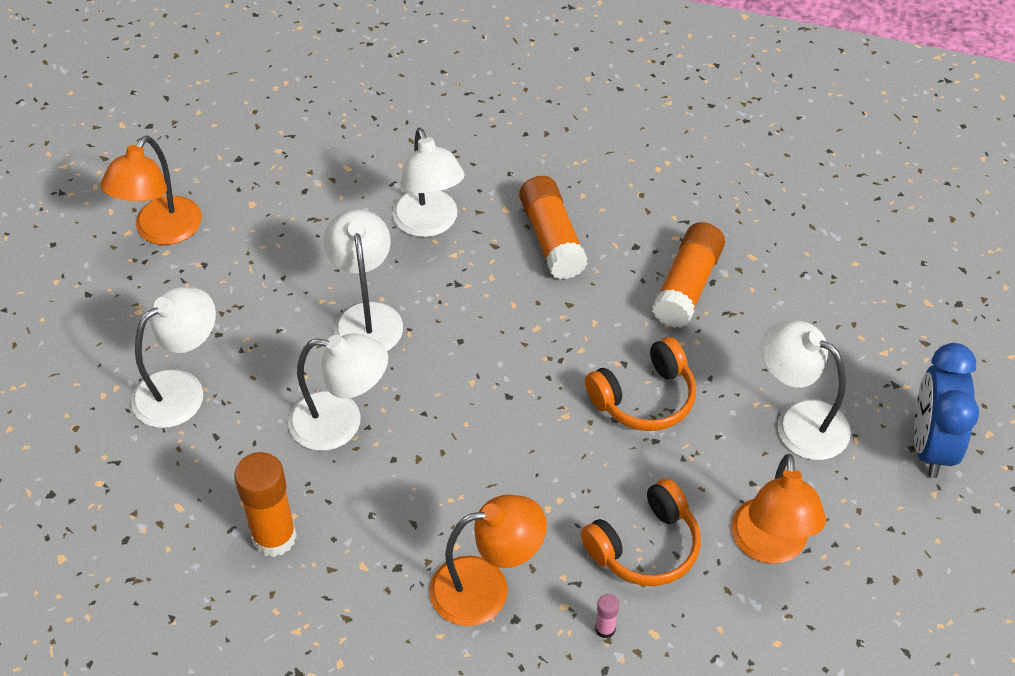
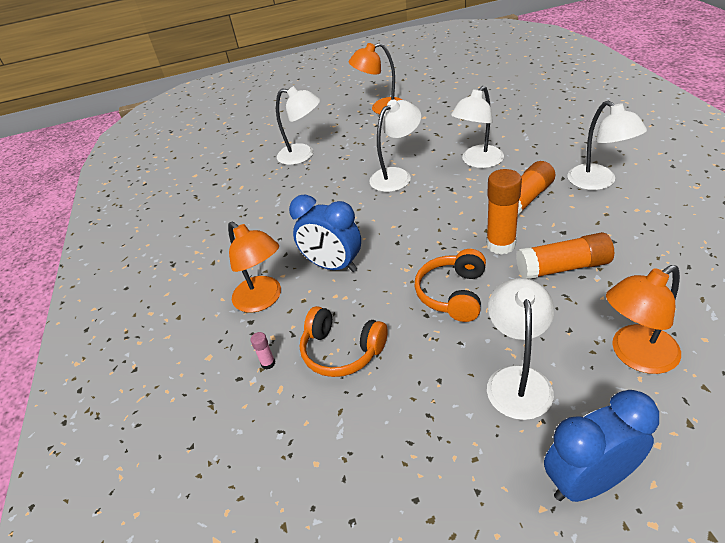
camera: 65 degrees right, 10 degrees down
(274, 537) = (244, 218): orange glue stick -> orange glue stick (500, 245)
(341, 423) = (326, 202): white lamp -> white lamp (598, 182)
(490, 483) = (333, 266): none -> blue clock
(644, 398) = (453, 294): orange headphones -> orange headphones turned 75 degrees clockwise
(770, 546) = (394, 417): orange lamp -> orange lamp (635, 355)

